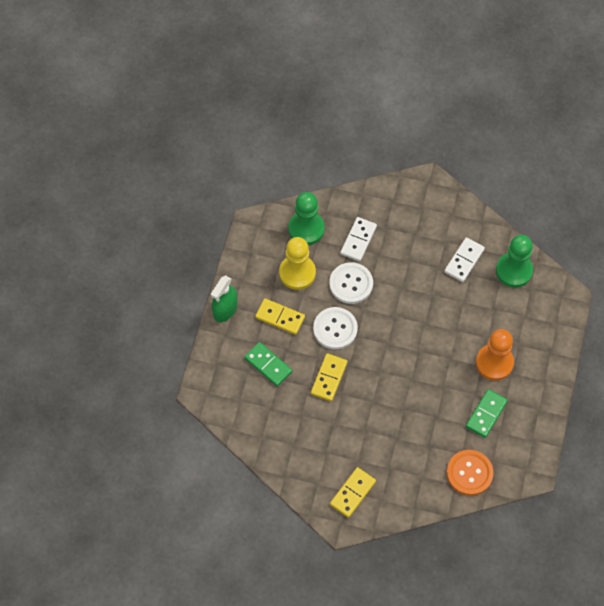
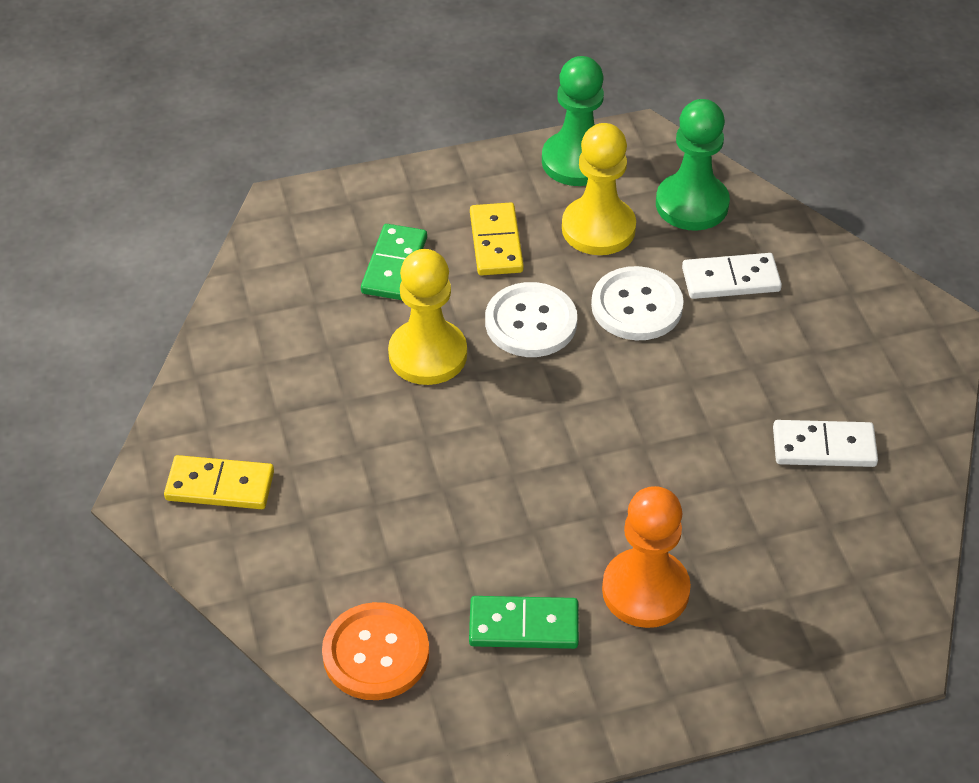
camera: 60 degrees right, 15 degrees down
(225, 309) = (457, 171): green spray bottle -> none
(329, 378) = (427, 355): yellow domino -> yellow pawn
(514, 271) = (872, 535): green pawn -> green pawn (577, 161)

